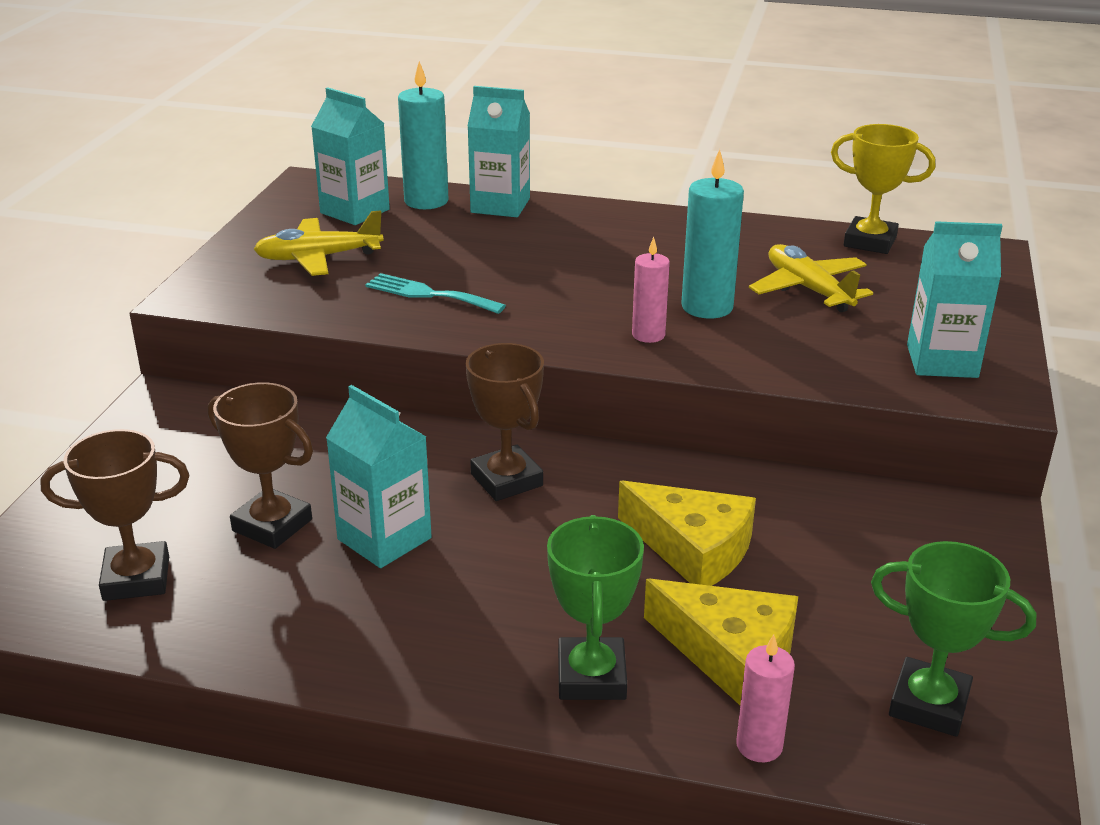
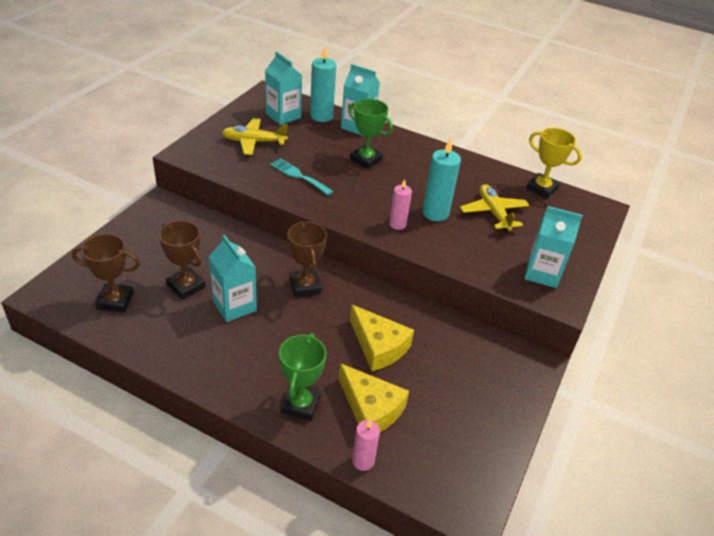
camera: 10 degrees right, 10 degrees up
(929, 704) = (454, 460): green trophy -> green trophy (365, 160)

